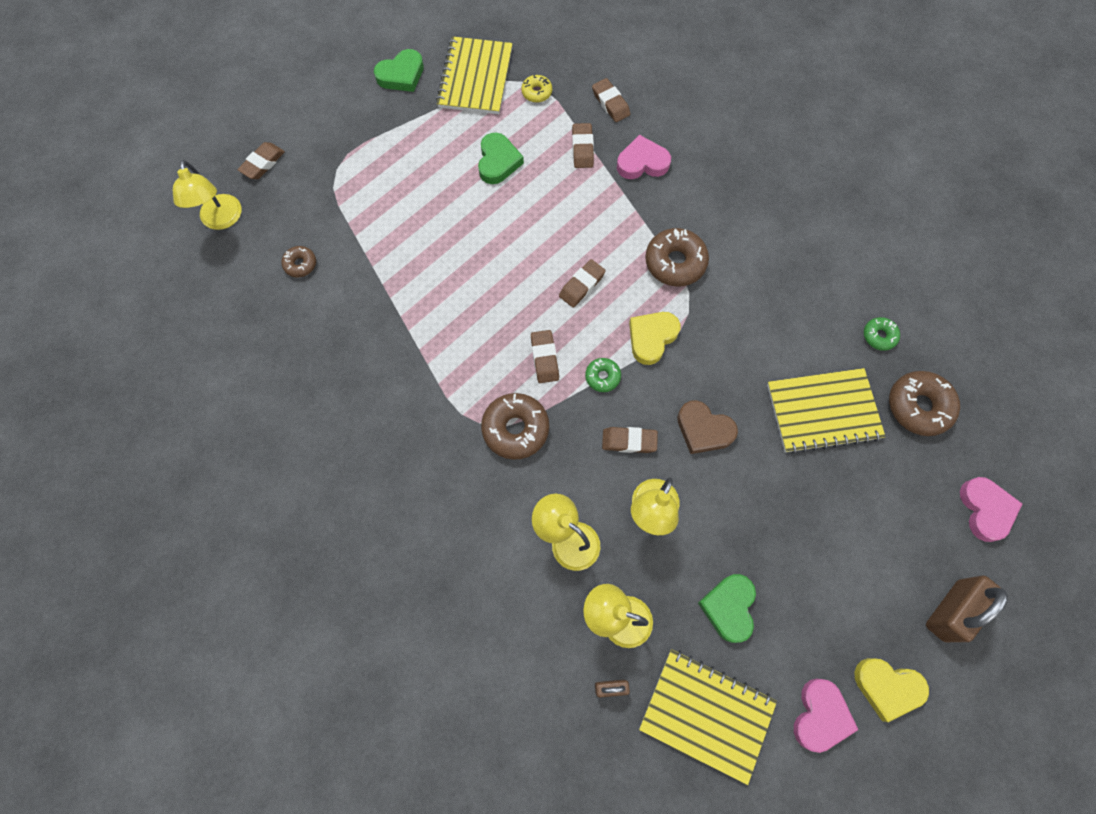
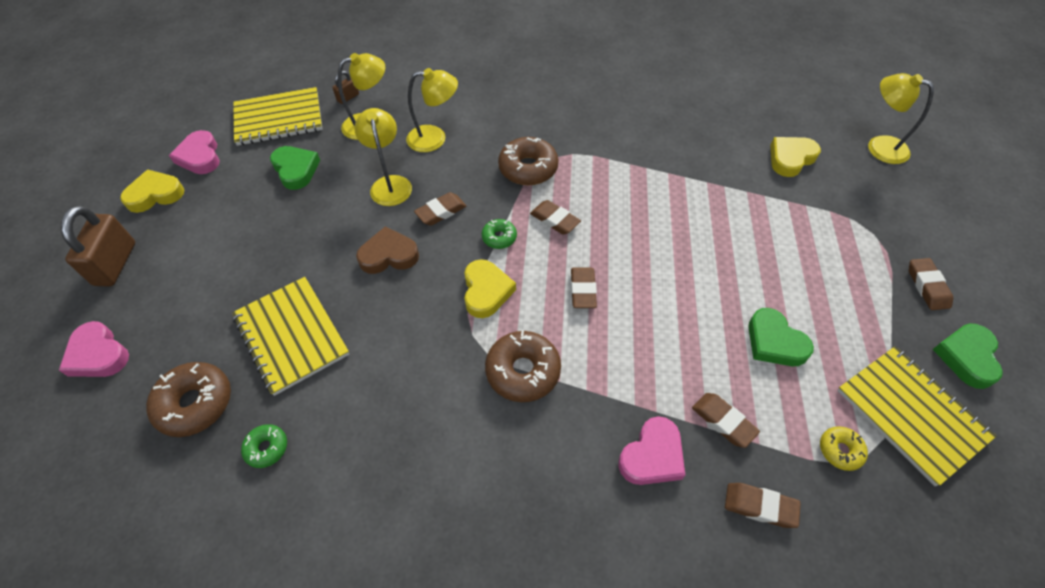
camera: 140 degrees right, 15 degrees down
(263, 163) = (923, 198): brown eraser -> brown eraser (927, 286)
(300, 264) = (790, 158): brown donut -> yellow heart
(823, 411) = (291, 336): yellow notebook -> yellow notebook turned 75 degrees counterclockwise

